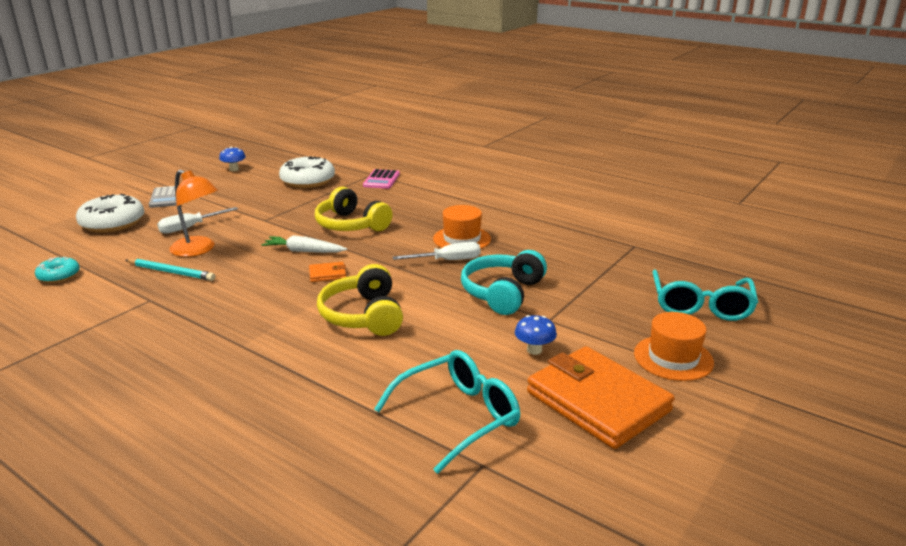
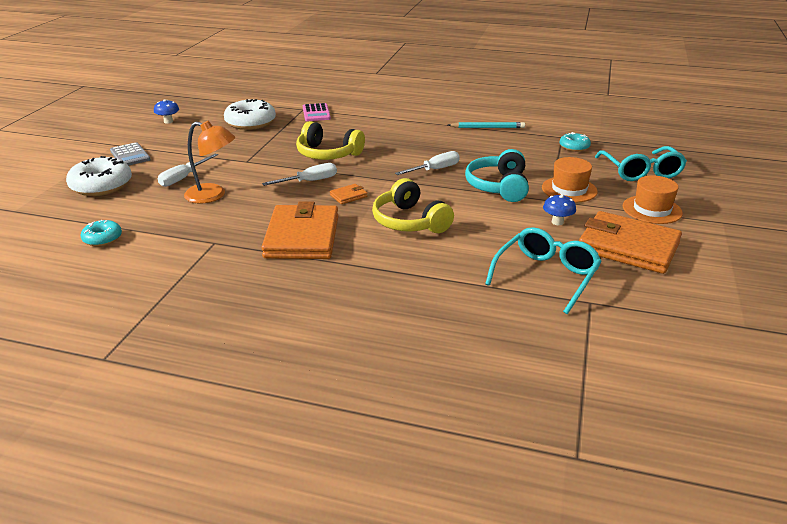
camera: 20 degrees left, 5 degrees up
(171, 272) = (208, 217): turquoise pencil -> turquoise pencil (487, 127)
(237, 311) = (302, 237): none -> orange wallet
(304, 251) = (309, 181): white carrot -> white screwdriver
(462, 239) = (430, 151): orange hat -> orange hat (569, 189)
(639, 260) = (574, 147): none -> turquoise donut

